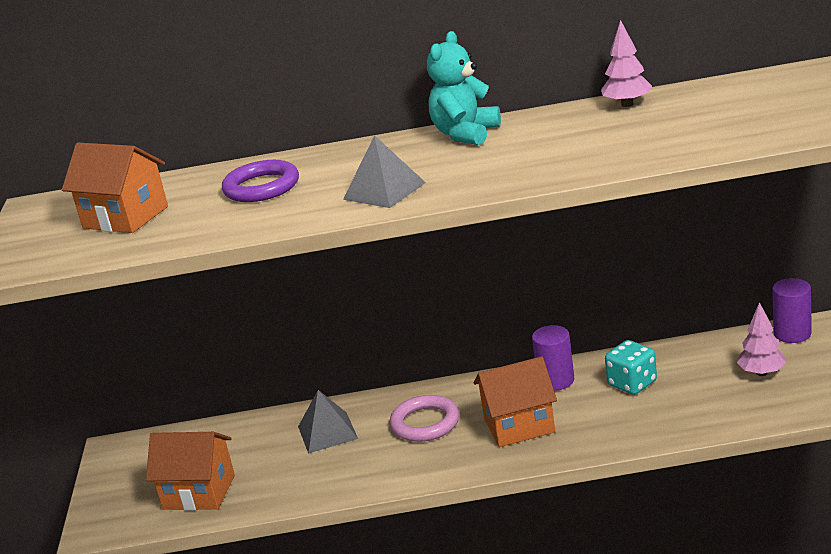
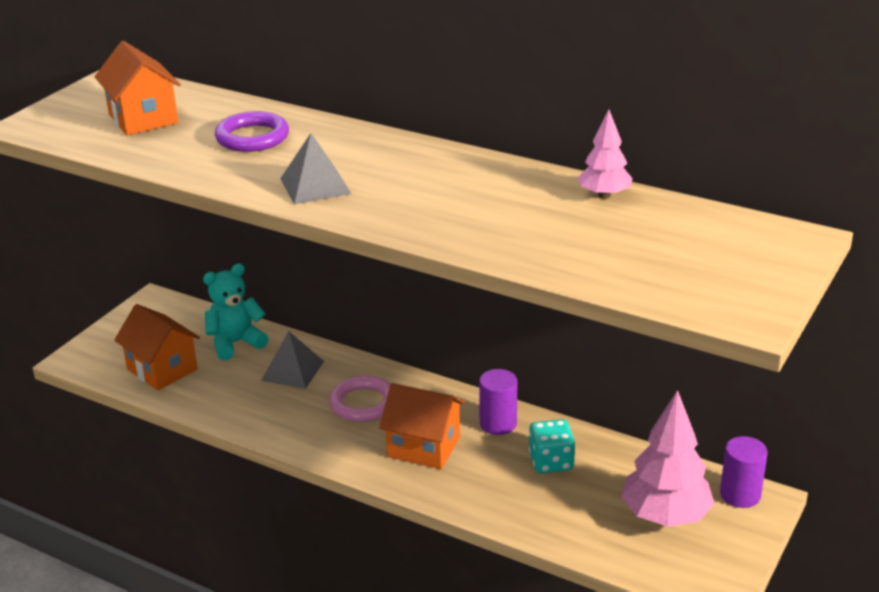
camera: 30 degrees right, 5 degrees up
(465, 134) = (448, 161): turquoise teddy bear -> turquoise teddy bear (235, 343)
(762, 373) = (665, 516): pink tree -> pink tree, size x1.77

